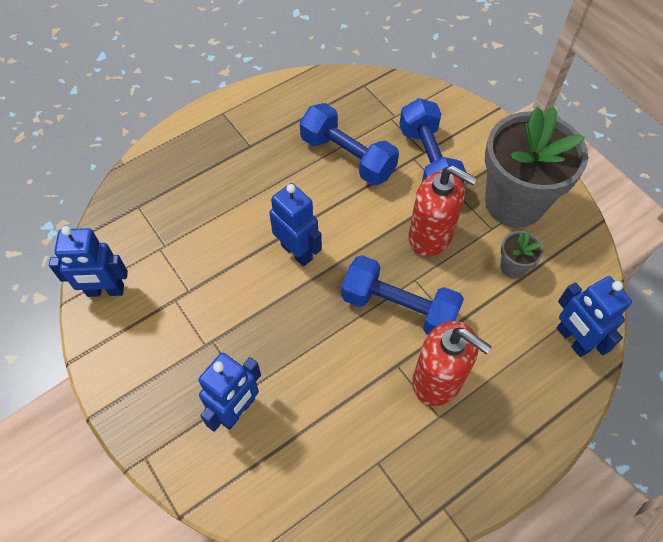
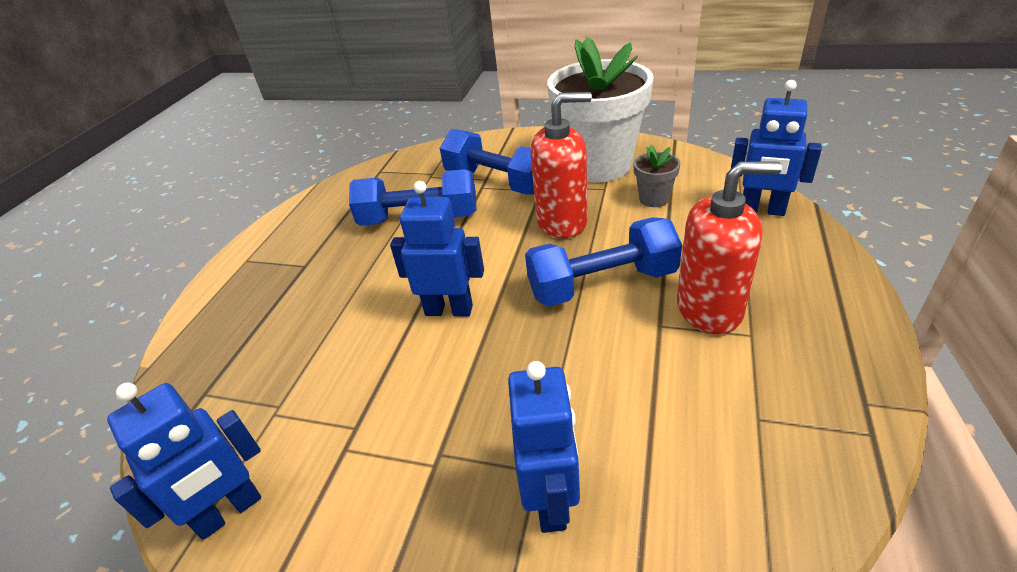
camera: 35 degrees left, 20 degrees down
(514, 203) = (599, 165): grey flower pot -> white flower pot

